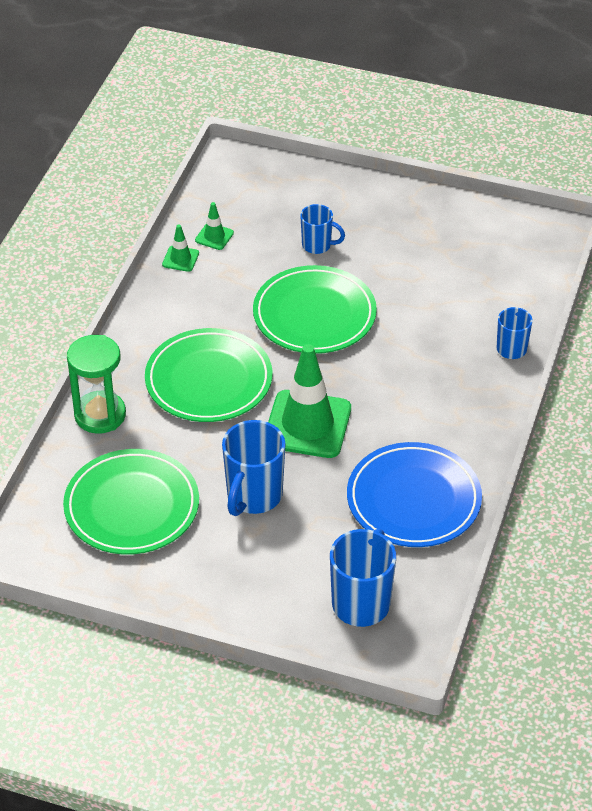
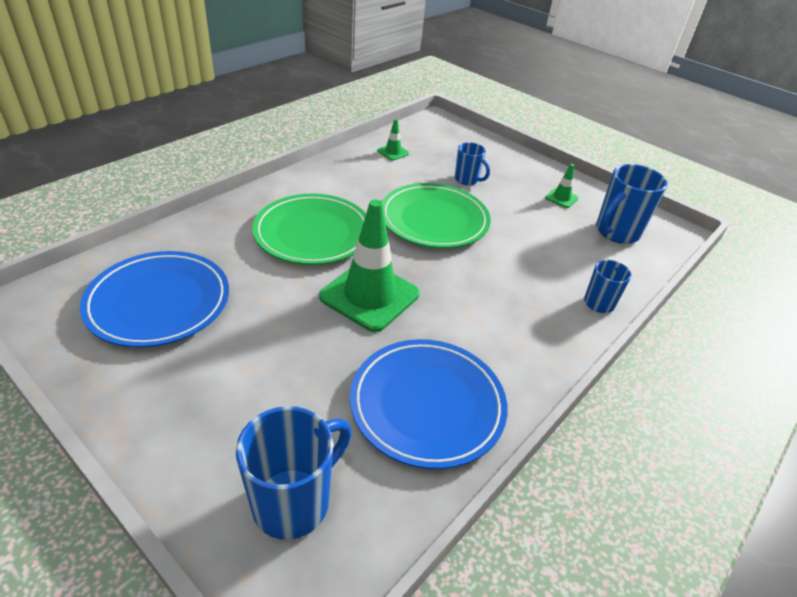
camera: 20 degrees right, 5 degrees down
(100, 415) = (206, 226): green hourglass -> none
(132, 507) = (159, 302): green plate -> blue plate
(180, 259) = (358, 156): green traffic cone -> green traffic cone (561, 198)
(253, 496) = (272, 337): blue mug -> blue mug (616, 232)

